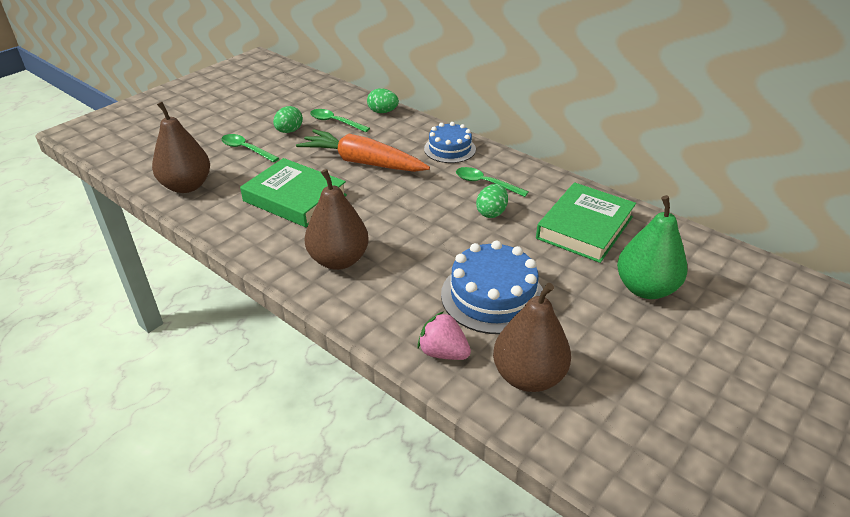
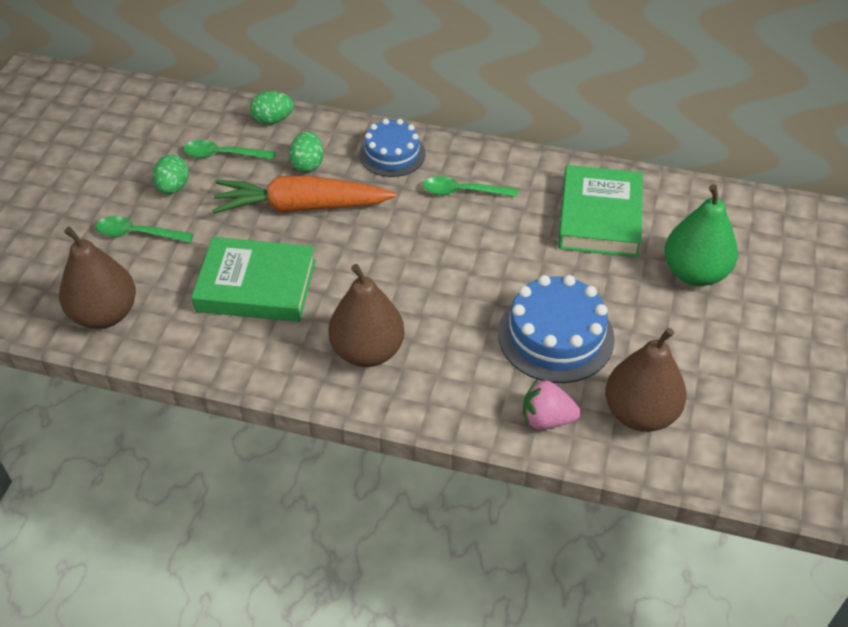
camera: 25 degrees left, 10 degrees up
(491, 212) = (493, 230): green egg -> green egg (308, 164)

